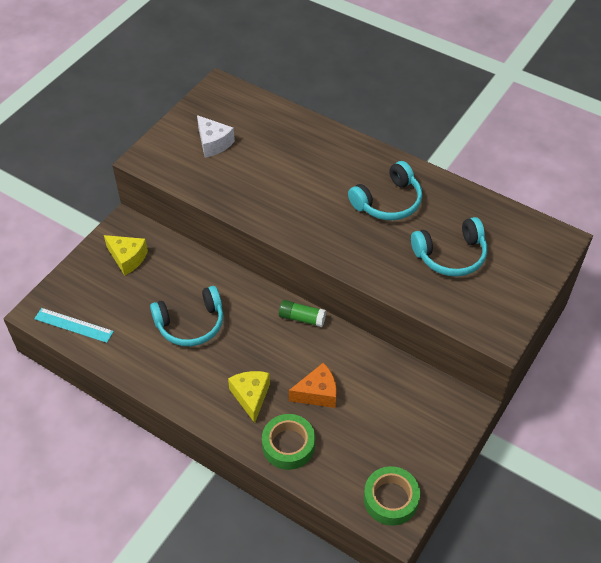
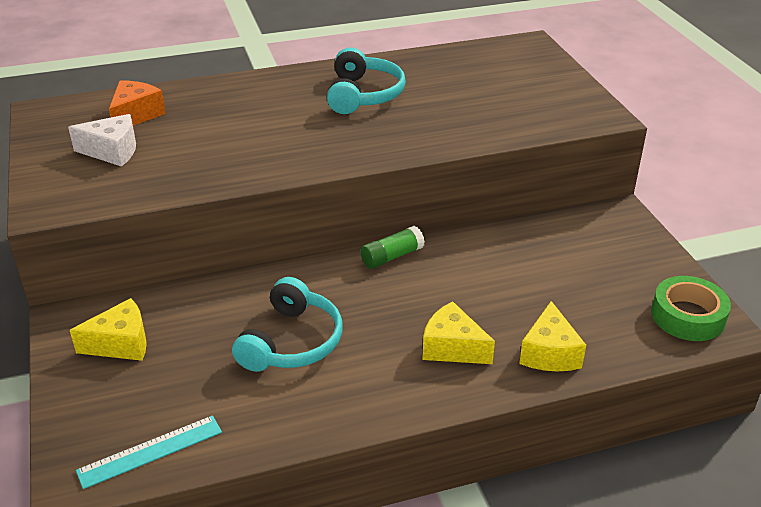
camera: 50 degrees left, 15 degrees down
(288, 445) = (549, 353): green tape -> yellow cheese
(317, 393) = (502, 296): orange cheese -> orange cheese (136, 115)
(450, 255) = (476, 95): turquoise headphones -> none

